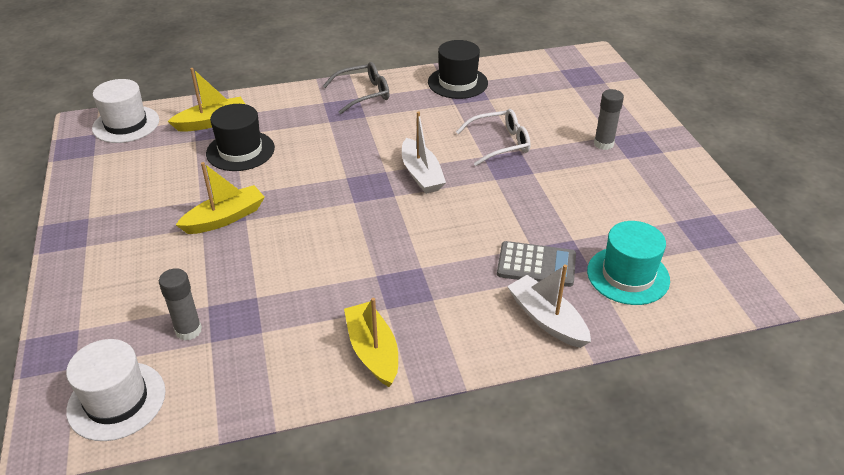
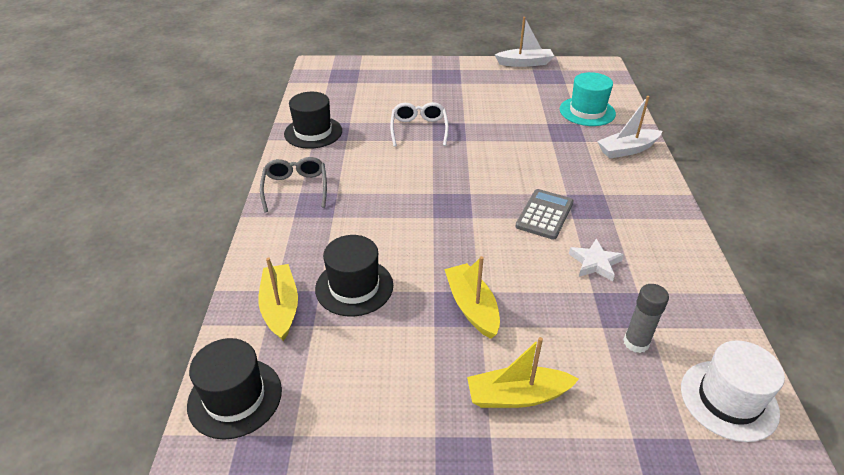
camera: 75 degrees left, 0 degrees up
(126, 124) = (235, 397): white hat -> black hat
(302, 296) = (595, 263): none -> white star
(373, 351) = (659, 231): yellow boat -> yellow boat (517, 396)
(421, 174) = (446, 174): white boat -> white boat (525, 63)
(536, 265) = (571, 143): grey calculator -> grey calculator (544, 214)
(603, 144) = (440, 87): grey glue stick -> none

